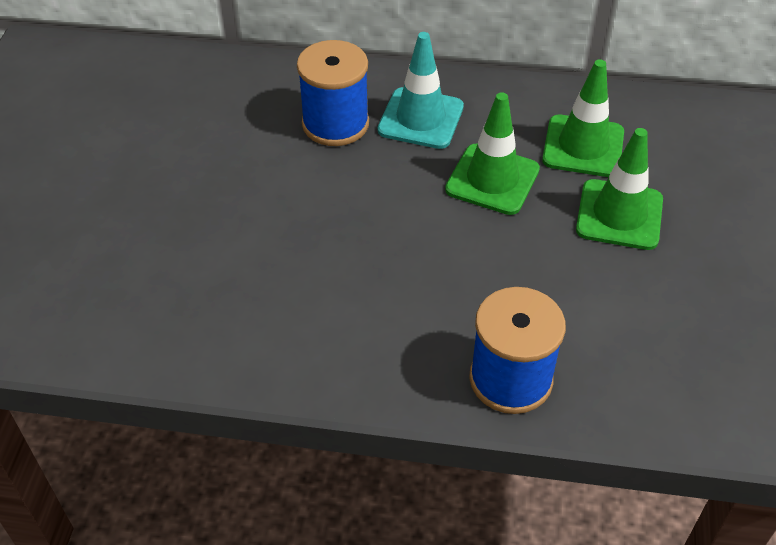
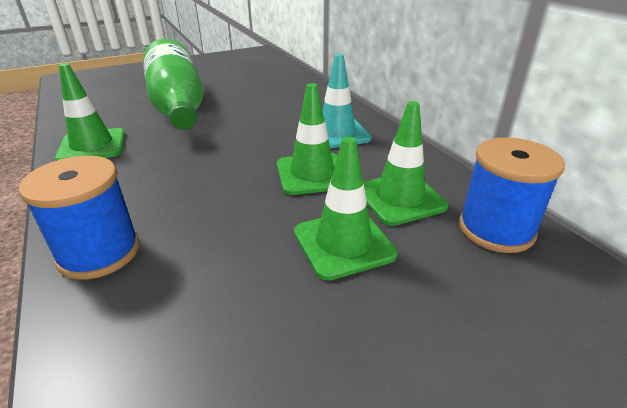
camera: 55 degrees right, 15 degrees down
(187, 219) = (178, 106): none -> green bottle
(244, 340) = (92, 146): none -> green traffic cone
(335, 124) = (296, 114): blue spool -> blue spool (496, 229)

